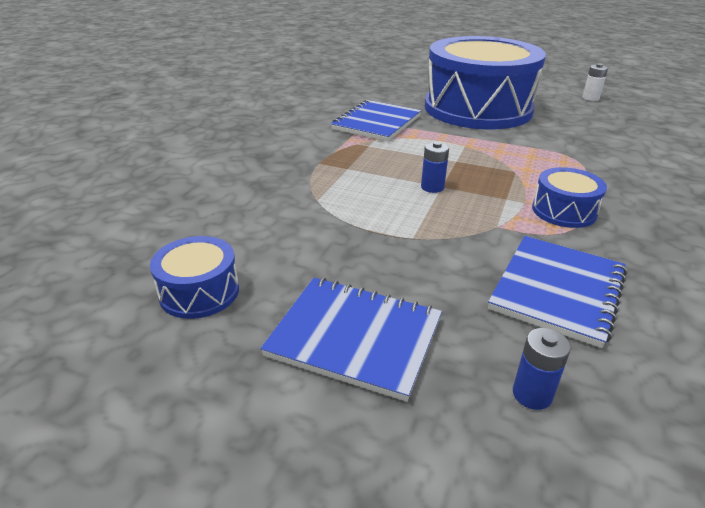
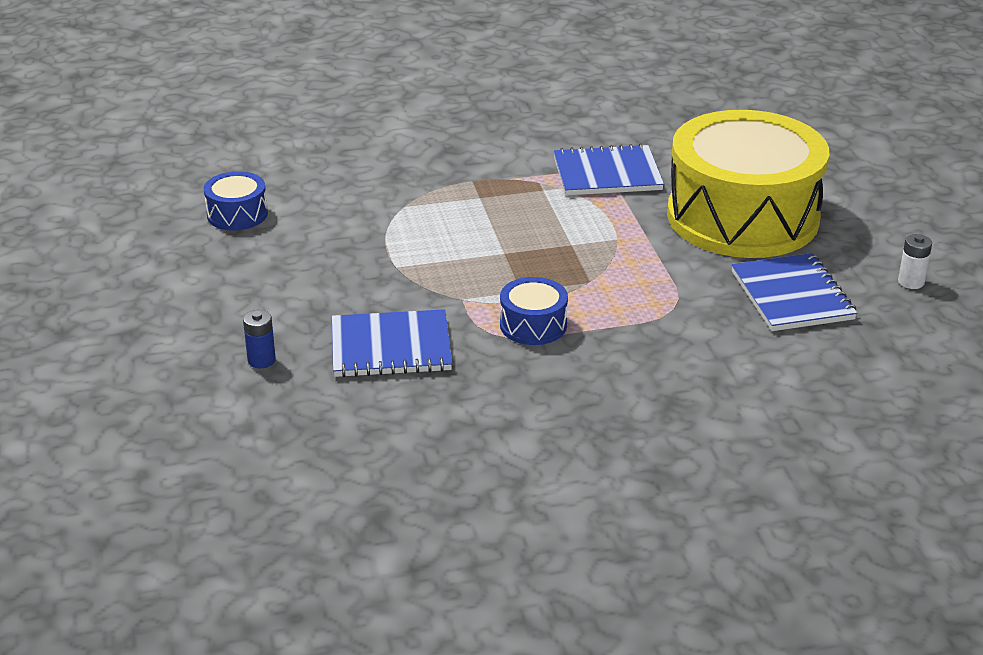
camera: 55 degrees right, 0 degrees up
(355, 337) = (251, 284): blue notebook -> blue notebook (792, 295)
(432, 187) = (496, 249): blue battery -> none
(477, 109) = (742, 217): blue drum -> yellow drum

